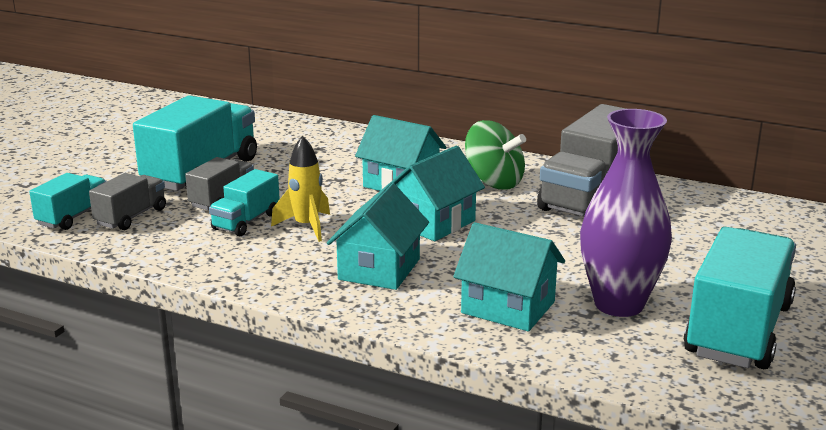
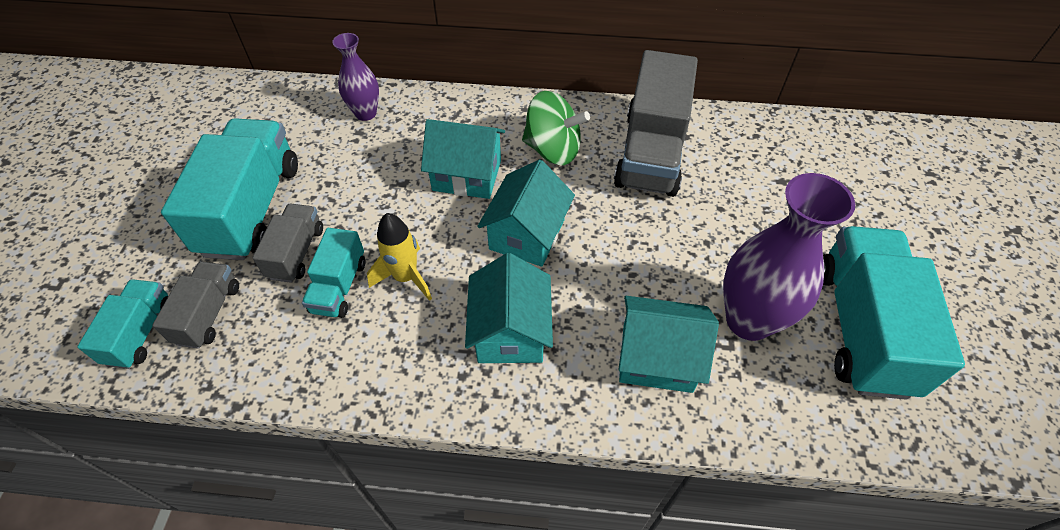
camera: 20 degrees left, 30 degrees up
(333, 139) = (366, 113): none -> purple vase

